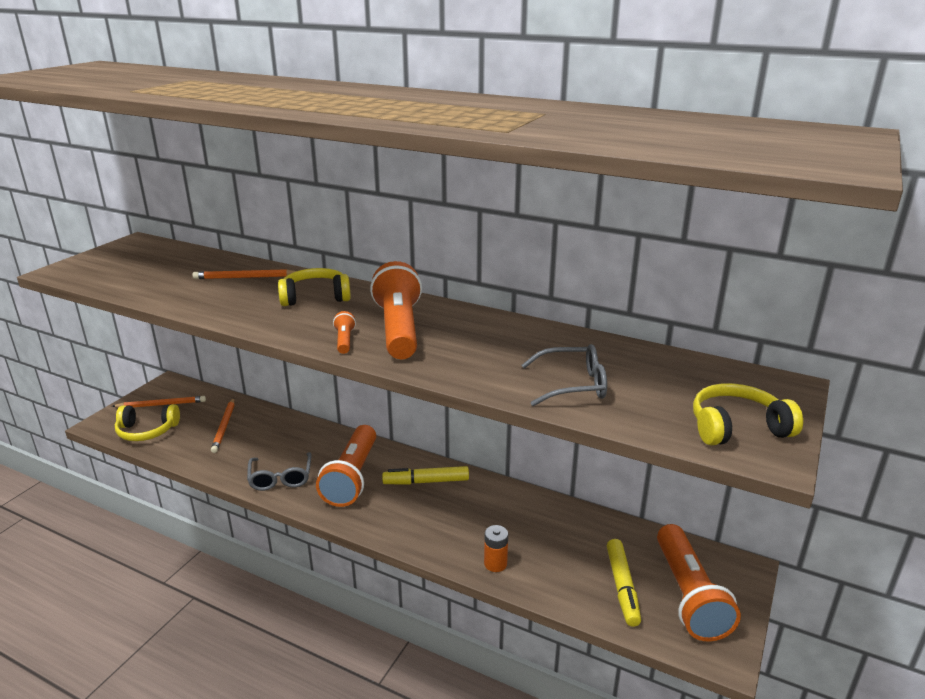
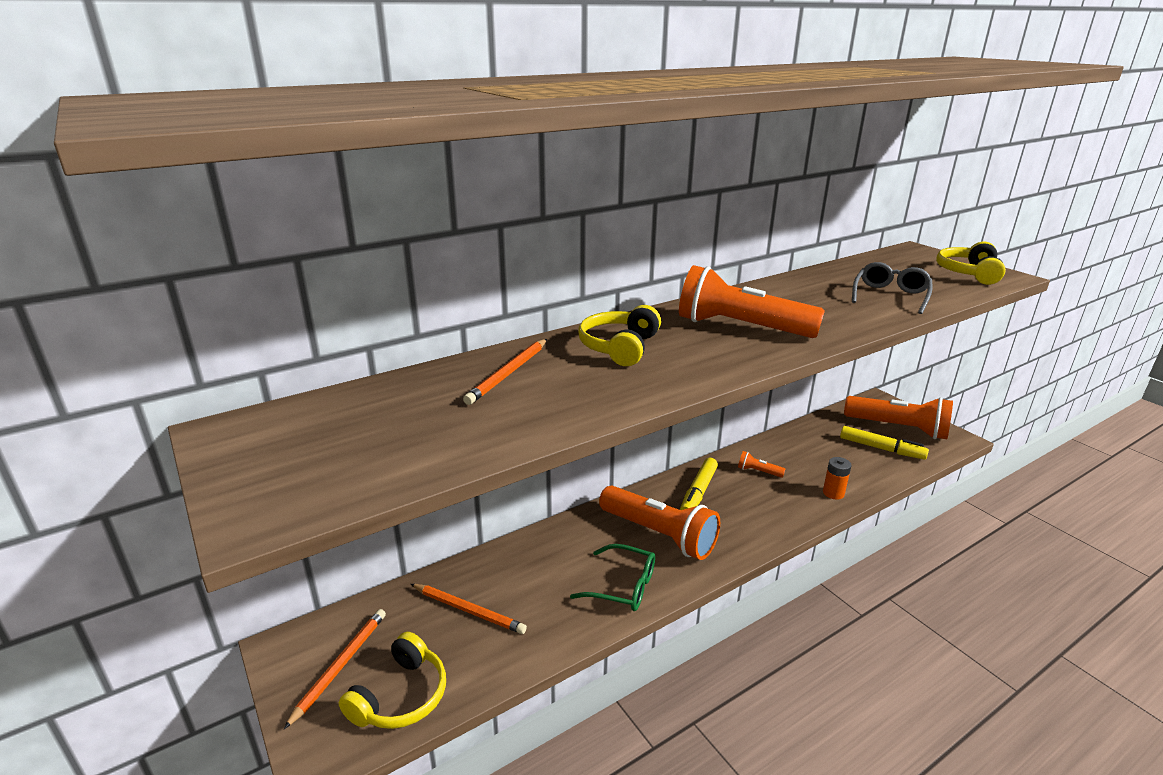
camera: 60 degrees left, 0 degrees up
(280, 478) = (623, 586): grey glasses -> green glasses
(344, 341) = (749, 353): orange flashlight -> orange flashlight (758, 471)

